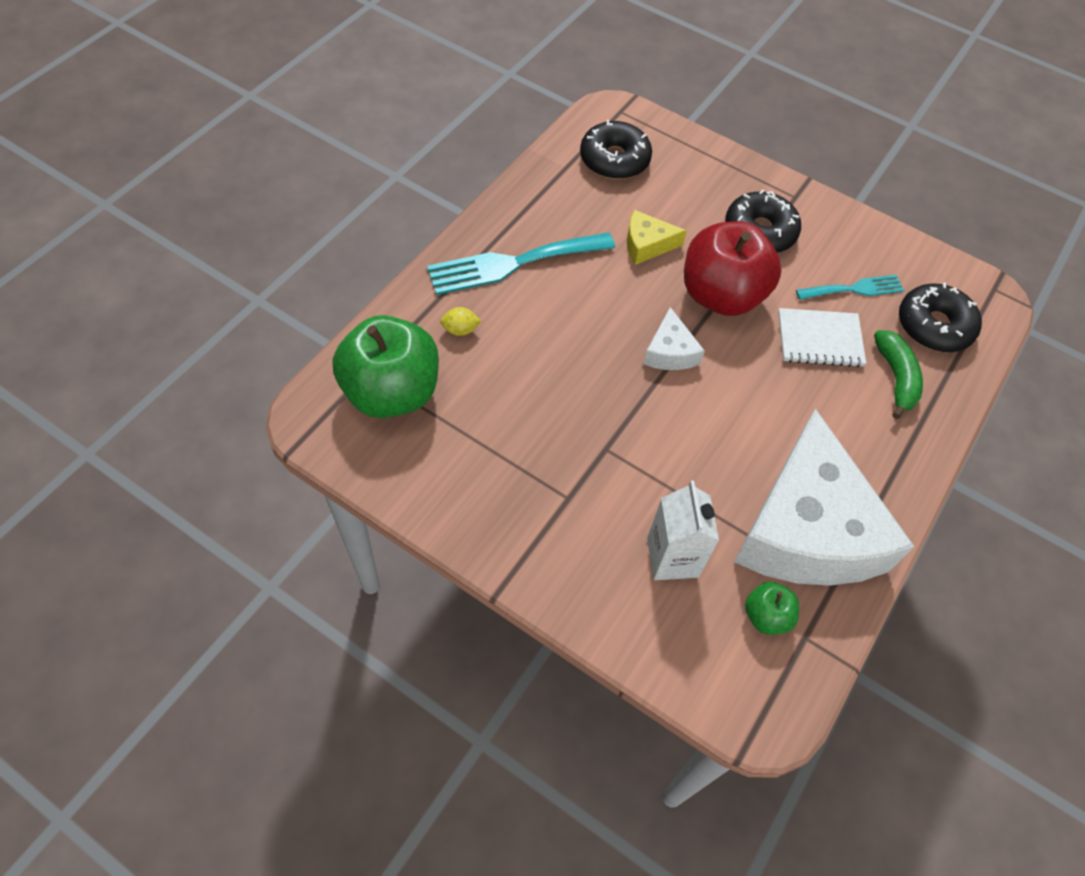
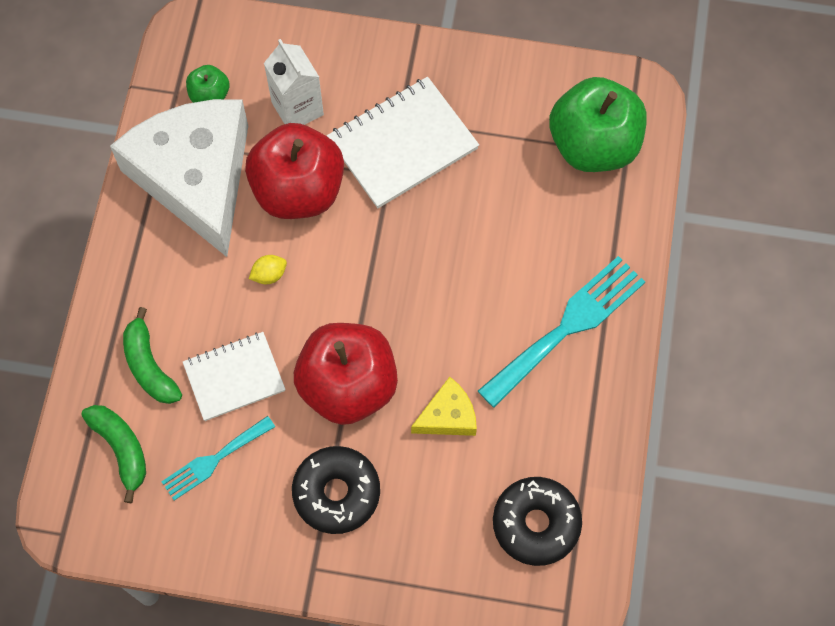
camera: 160 degrees right, 10 degrees up
(460, 330) = (573, 230): yellow lemon -> yellow lemon (269, 275)
(578, 472) = (402, 144): none -> white notebook
(670, 351) = (373, 296): white cheese -> none
(704, 472) = (298, 190): none -> red apple
(934, 326) = (121, 449): black donut -> green banana

